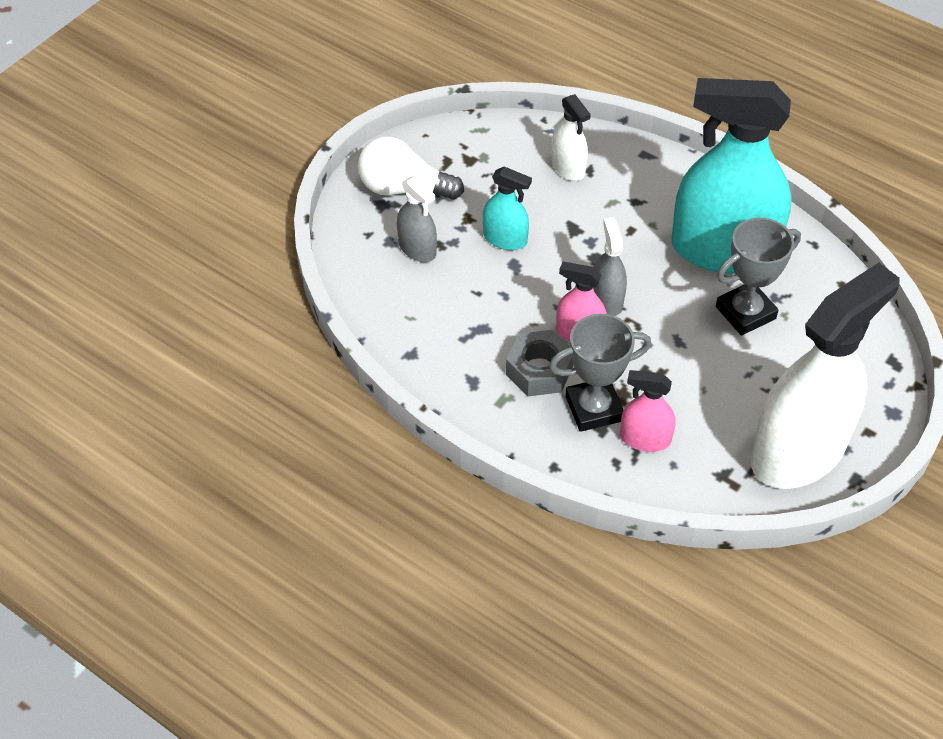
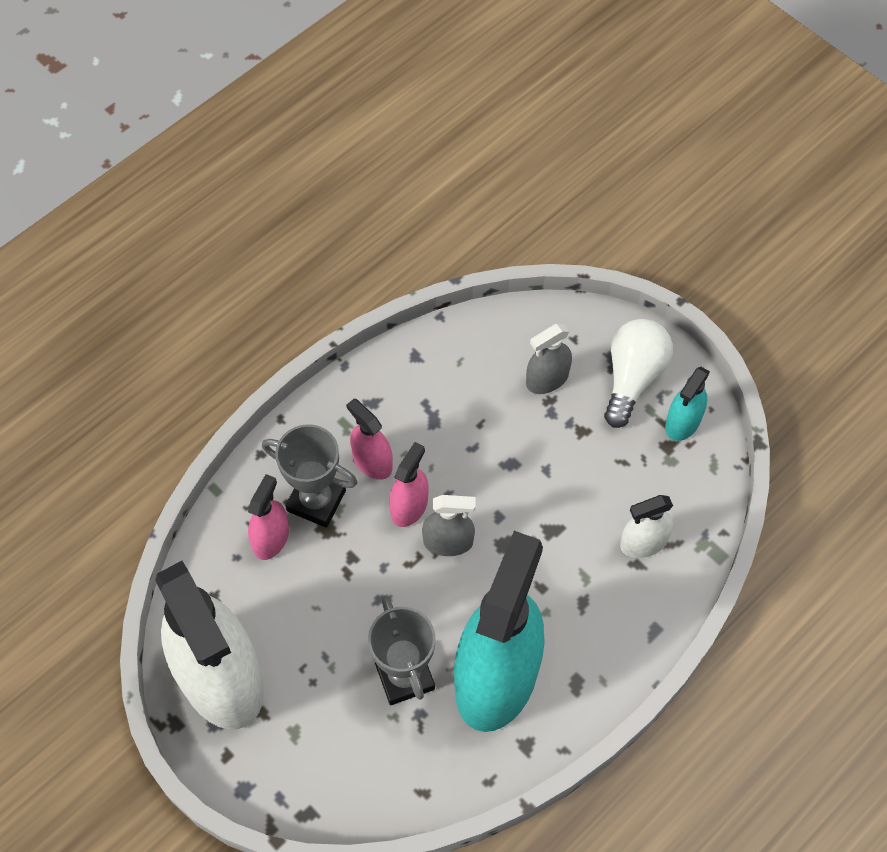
camera: 100 degrees right, 10 degrees up
(505, 239) = (547, 461): turquoise spray bottle -> turquoise spray bottle (683, 422)
(539, 370) = (372, 461): grey nut -> pink spray bottle
(594, 408) = (316, 501): grey trophy -> grey trophy turned 60 degrees counterclockwise

